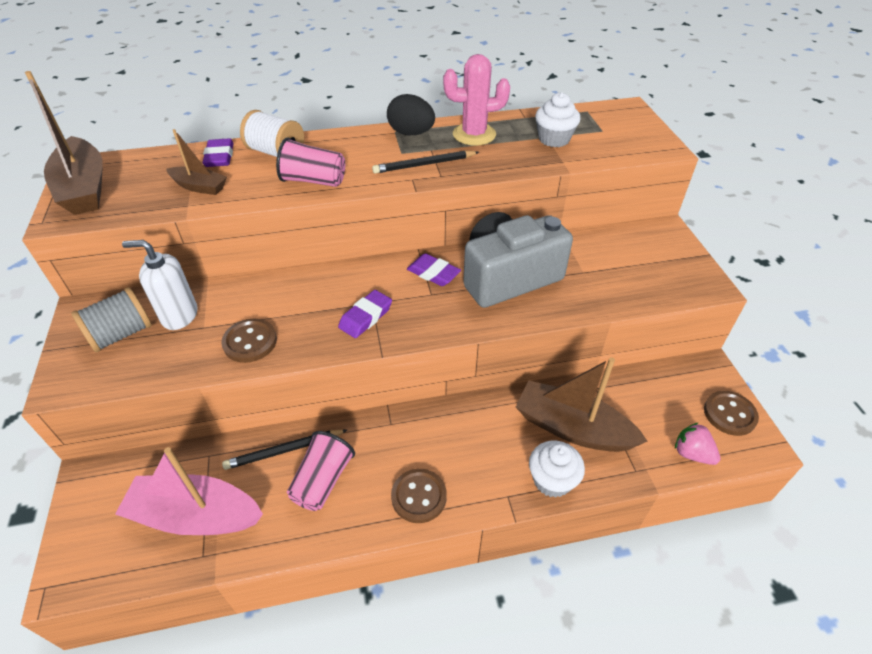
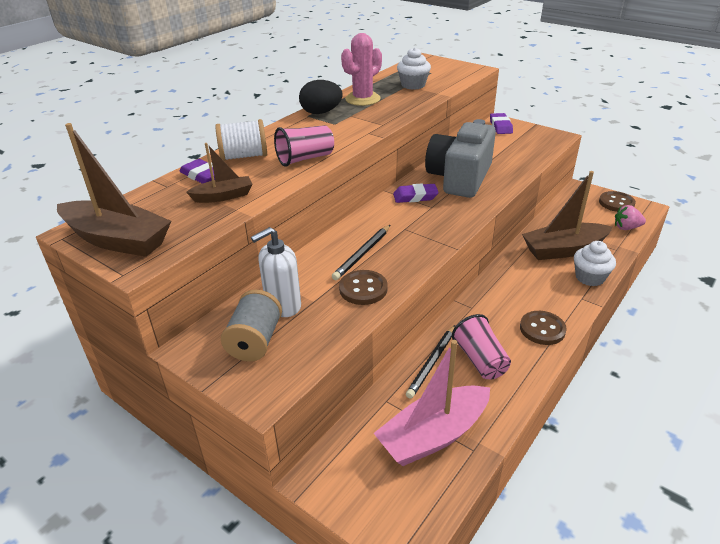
camera: 40 degrees left, 10 degrees down
(366, 317) = (414, 237): purple eraser -> purple eraser (500, 126)
(424, 164) = (362, 123): black pencil -> black pencil (362, 254)

